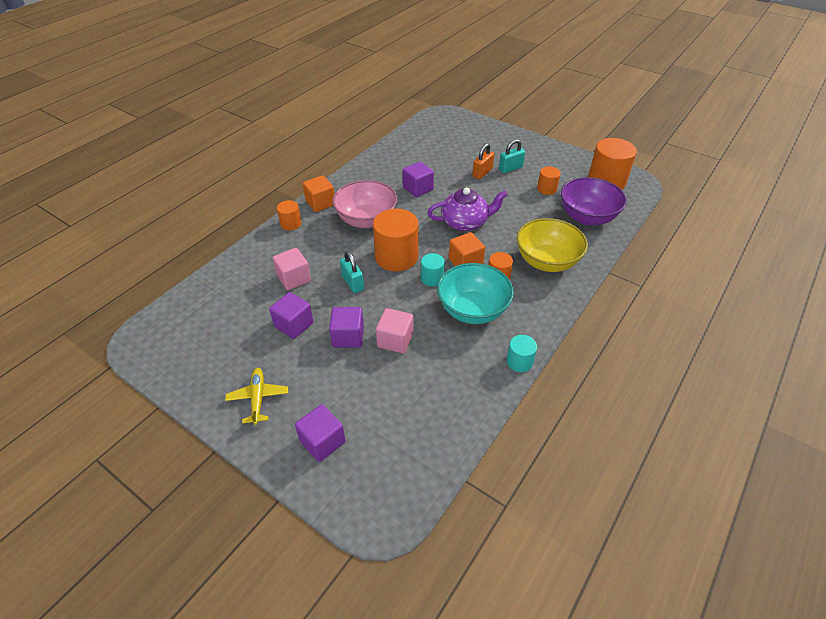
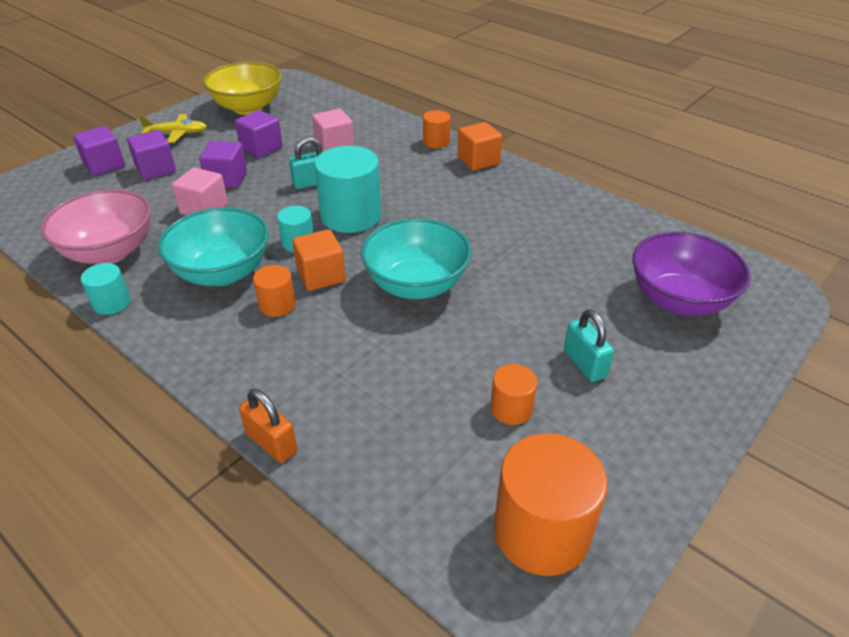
camera: 95 degrees right, 5 degrees down
(366, 220) = (436, 194): pink bowl -> pink bowl (109, 252)
(396, 257) = (351, 216): orange cylinder -> turquoise cylinder
(418, 189) = (512, 243): purple cube -> purple cube (156, 169)
(465, 222) = (416, 285): purple teapot -> turquoise bowl
(482, 173) = (564, 321): orange padlock -> orange padlock (271, 443)
(546, 261) = (293, 367): yellow bowl -> yellow bowl (248, 107)
(587, 217) = (407, 456): purple bowl -> purple bowl (678, 300)

